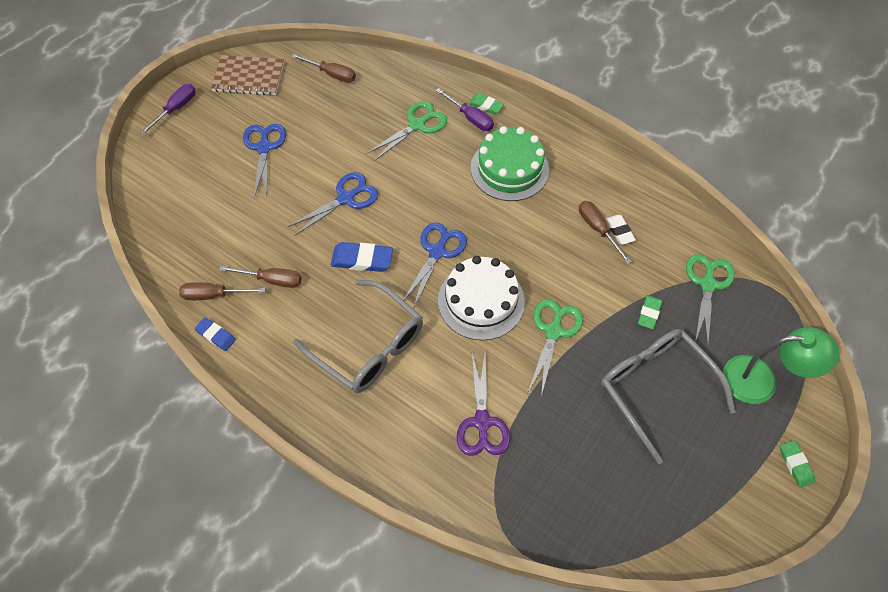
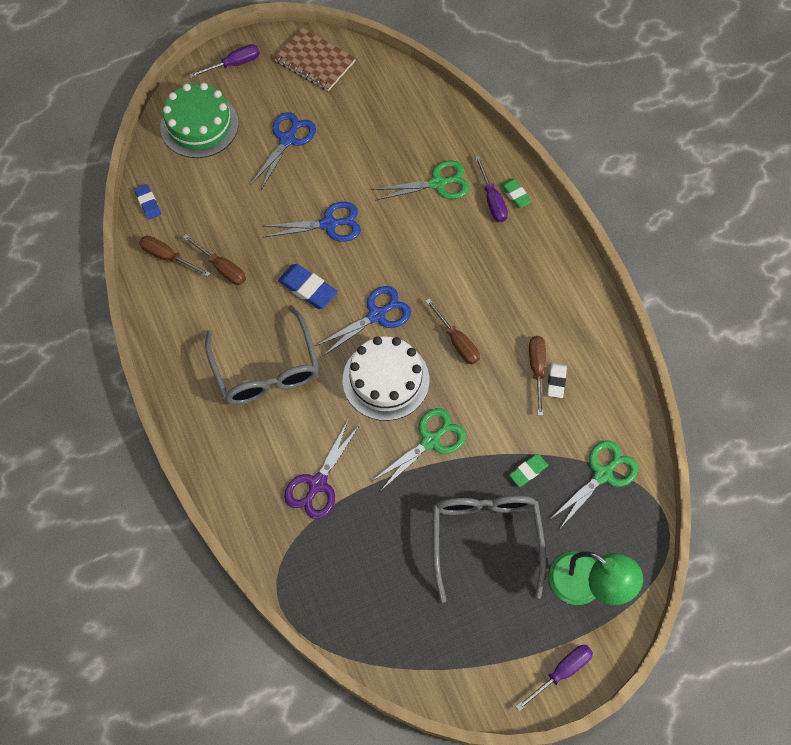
camera: 30 degrees right, 5 degrees up
(216, 335) = (150, 294): blue eraser -> blue eraser (148, 203)
(331, 74) = (391, 93): brown screwdriver -> brown screwdriver (457, 341)
(509, 169) = (495, 269): green cake -> green cake (199, 125)
(795, 465) = (561, 672): green eraser -> purple screwdriver

